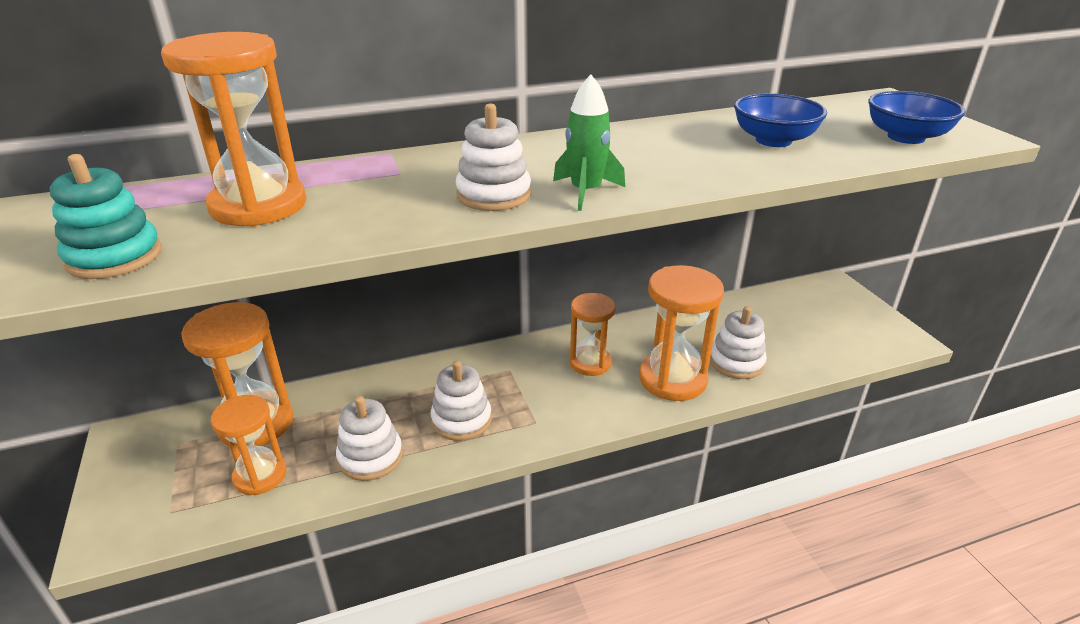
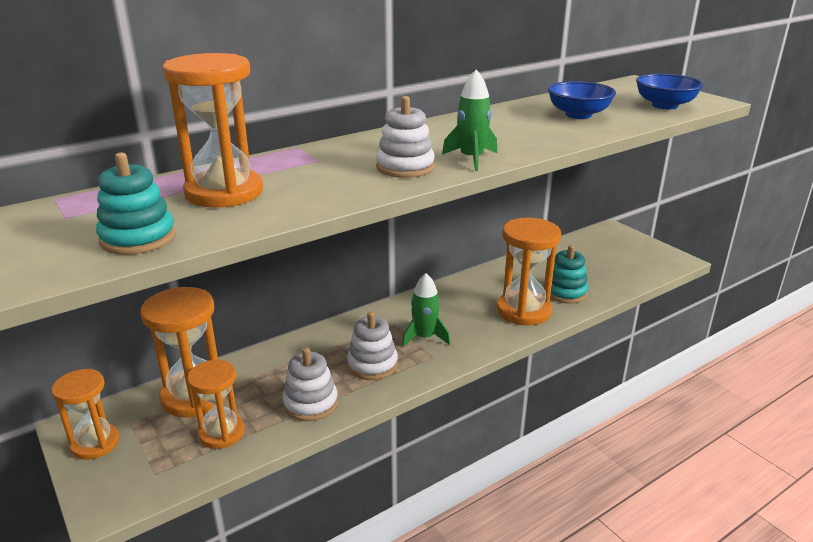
camera: 15 degrees left, 5 degrees down
(537, 394) = (424, 337): none -> green rocket
(590, 363) = (455, 309): orange hourglass -> orange hourglass (95, 443)
(736, 362) = (565, 292): white stacking toy -> turquoise stacking toy

